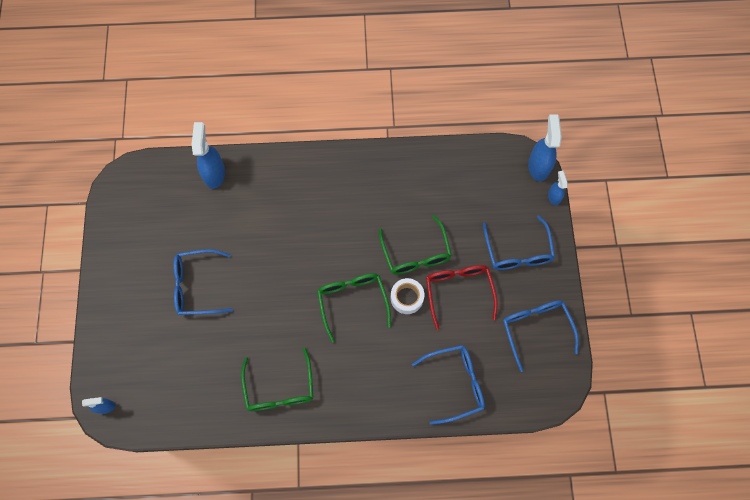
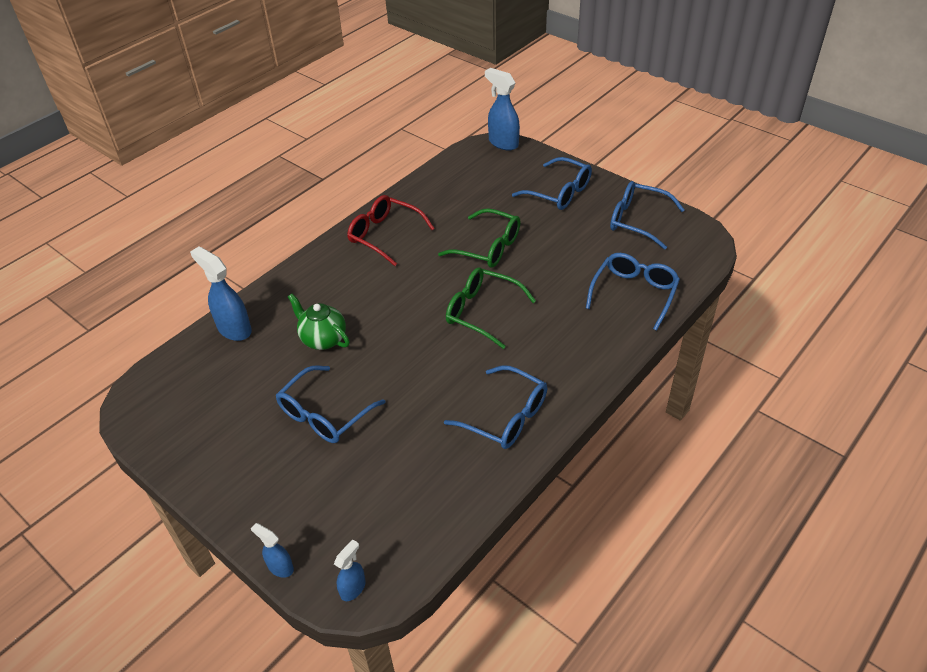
camera: 45 degrees left, 25 degrees down
(249, 230) = (323, 339): none -> green teapot
(279, 388) = (505, 416): green glasses -> blue glasses
(407, 298) = (521, 276): white tape -> none
(458, 292) = (553, 243): red glasses -> red glasses (385, 235)
(553, 197) = (538, 150): blue spray bottle -> blue spray bottle (280, 567)

